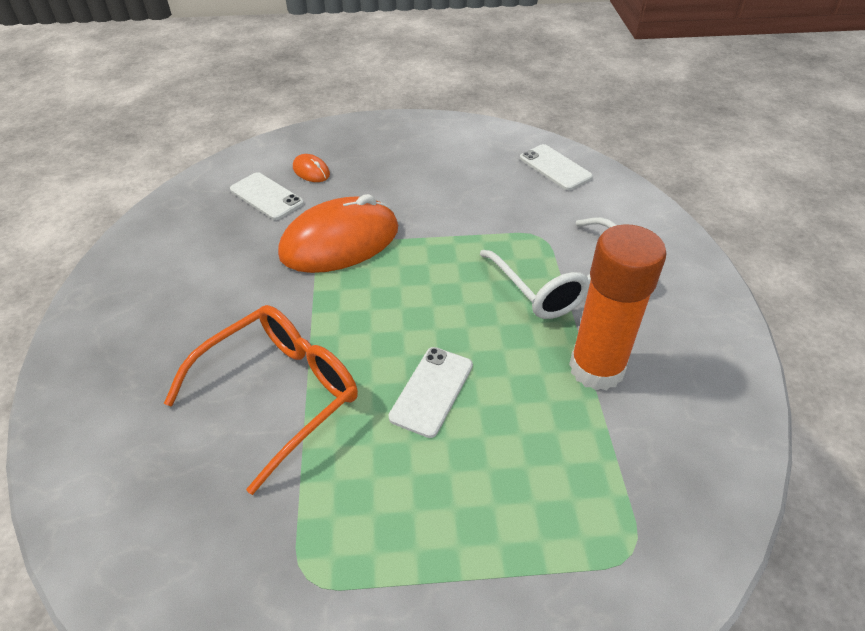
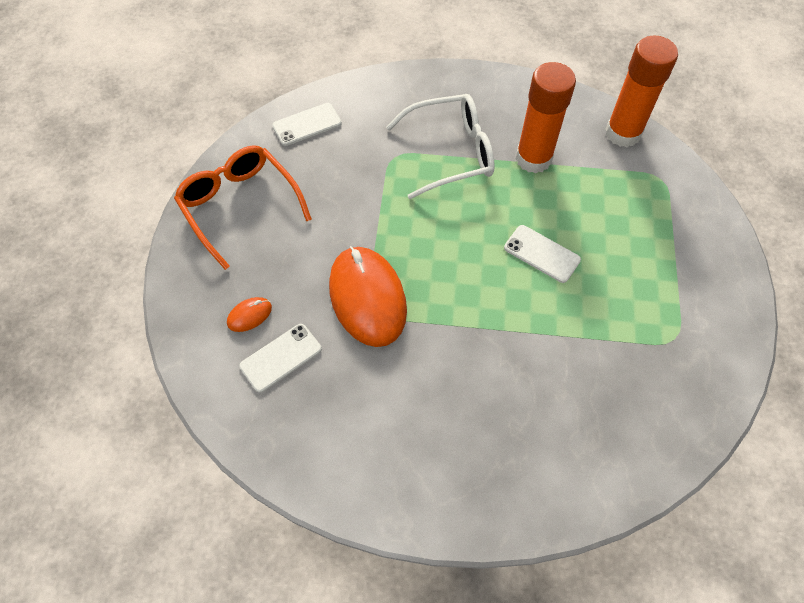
camera: 80 degrees left, 15 degrees up
(280, 394) = (534, 350): orange glasses -> orange glasses (239, 206)
(708, 486) = (623, 133): none -> orange glue stick

